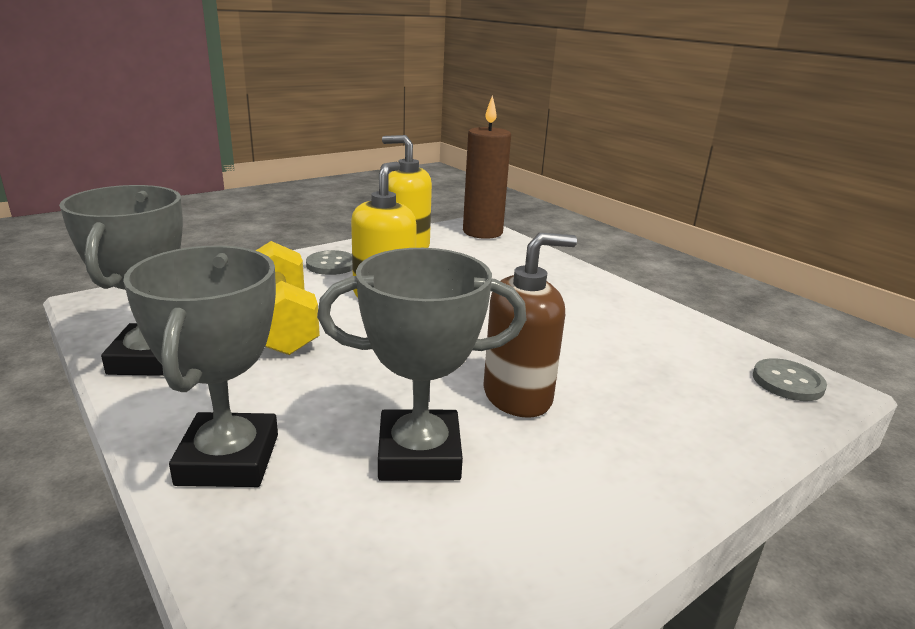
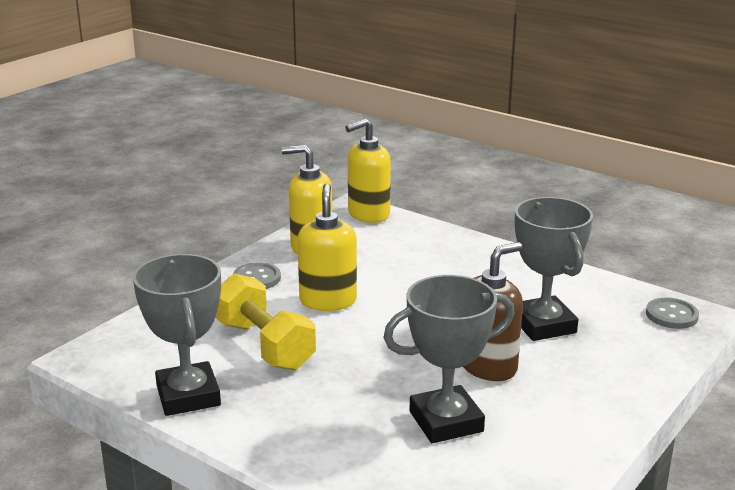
camera: 15 degrees left, 0 degrees up
(228, 459) = (319, 453): grey trophy -> grey trophy (543, 325)
(482, 232) = (368, 214): brown candle -> yellow soap dispenser

